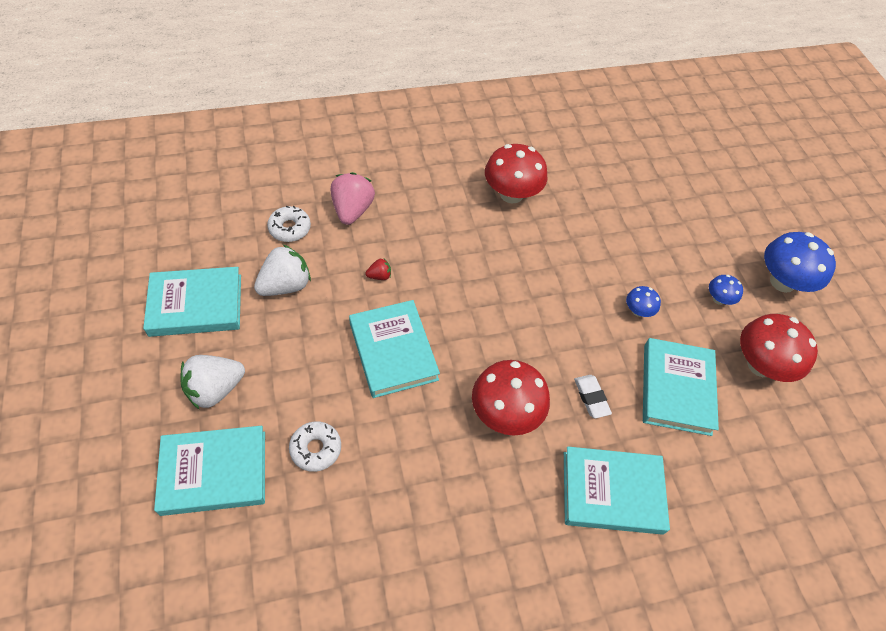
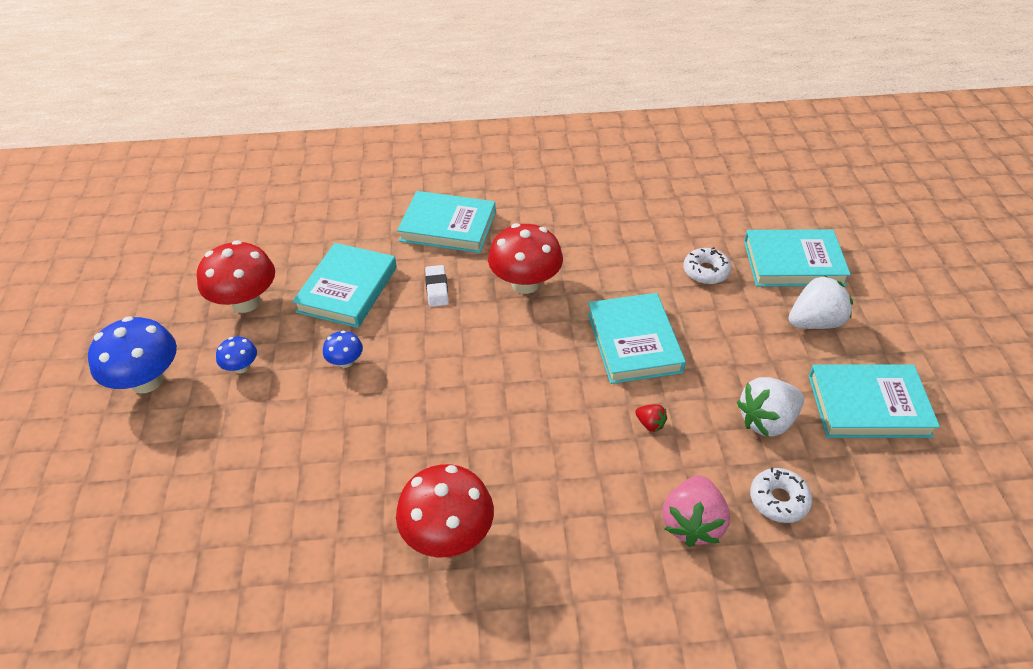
camera: 165 degrees left, 10 degrees down
(379, 276) = (650, 424): red strawberry -> red strawberry turned 135 degrees counterclockwise

